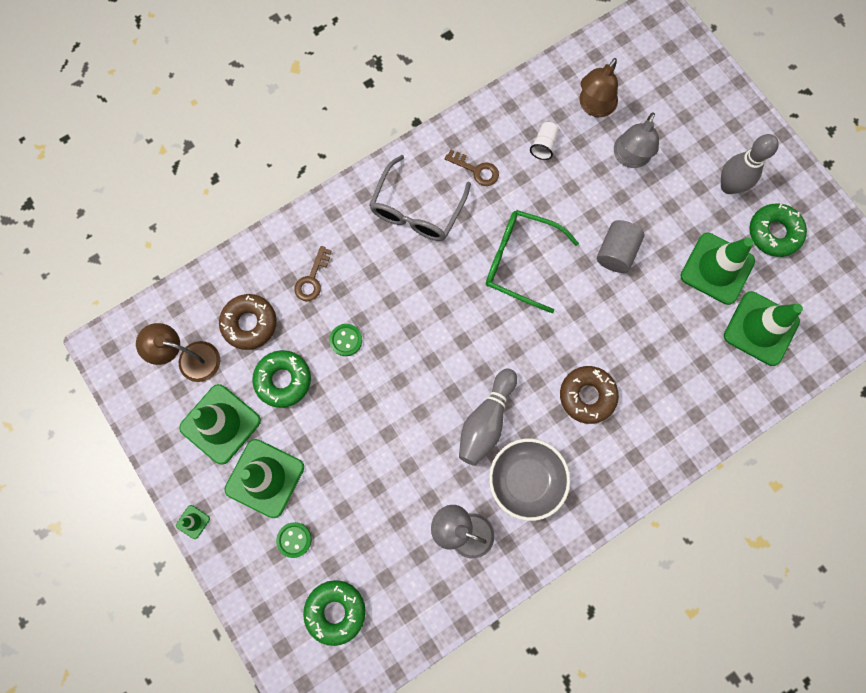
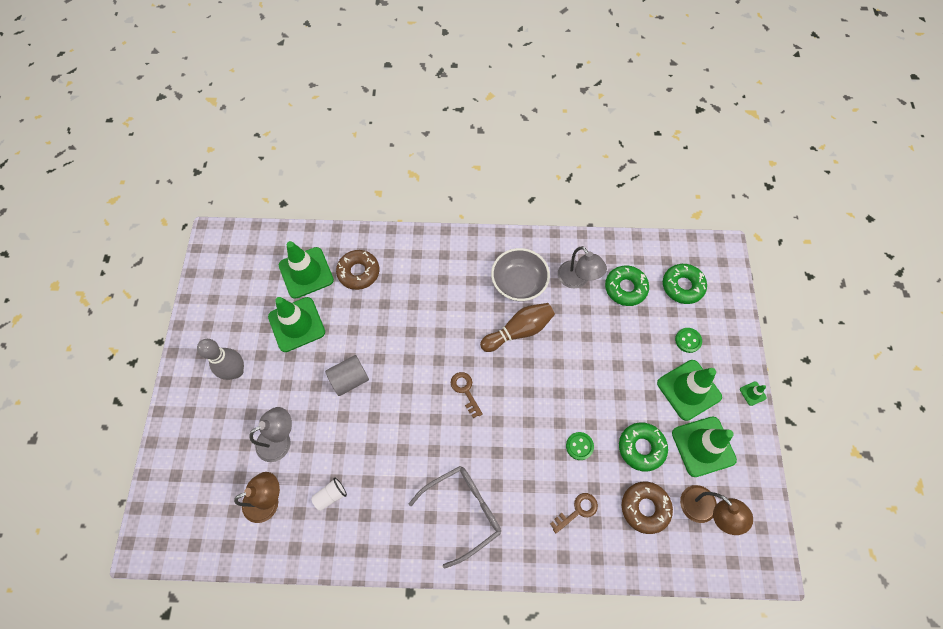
camera: 145 degrees left, 10 degrees down
(476, 170) = (395, 512): brown key -> brown key (465, 390)
(486, 421) = (519, 331): grey bowling pin -> brown bowling pin
(520, 261) = (418, 418): green glasses -> none
(587, 396) = (444, 304): brown donut -> brown donut (358, 272)
(774, 233) = (240, 321): green donut -> green donut (625, 288)

